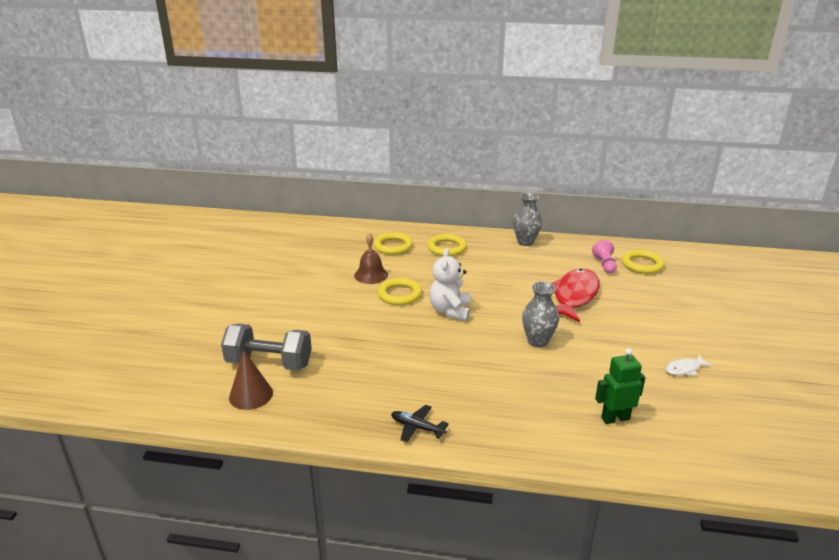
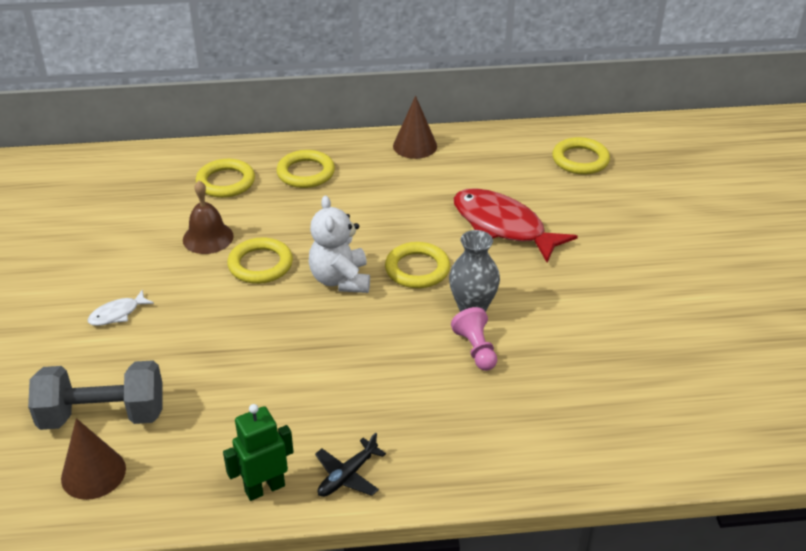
camera: 15 degrees left, 10 degrees up
(417, 427) = (347, 475): black plane -> black plane turned 60 degrees counterclockwise
(505, 312) = (417, 269): none -> yellow ring
(525, 242) = (415, 146): grey vase -> brown cone
(574, 296) = (503, 226): red fish -> red fish turned 60 degrees counterclockwise
(604, 265) = (531, 168): pink pawn -> pink pawn (476, 349)
(615, 418) = (599, 408): green robot -> green robot (264, 488)
(684, 369) = (668, 316): white fish -> white fish (117, 314)

